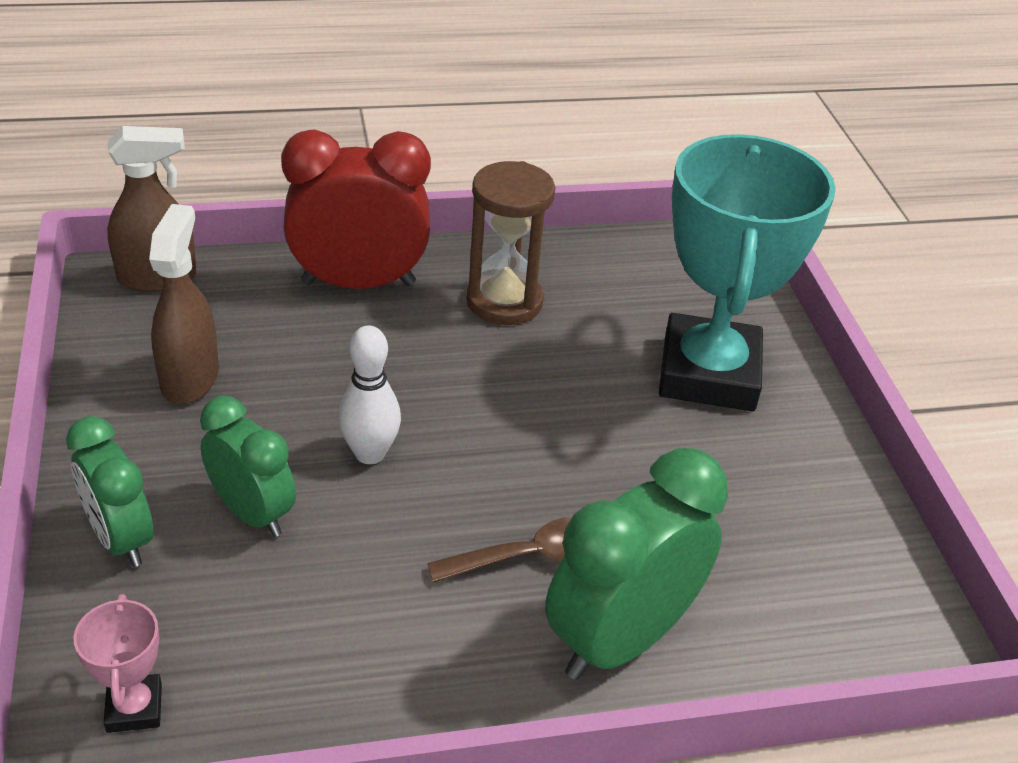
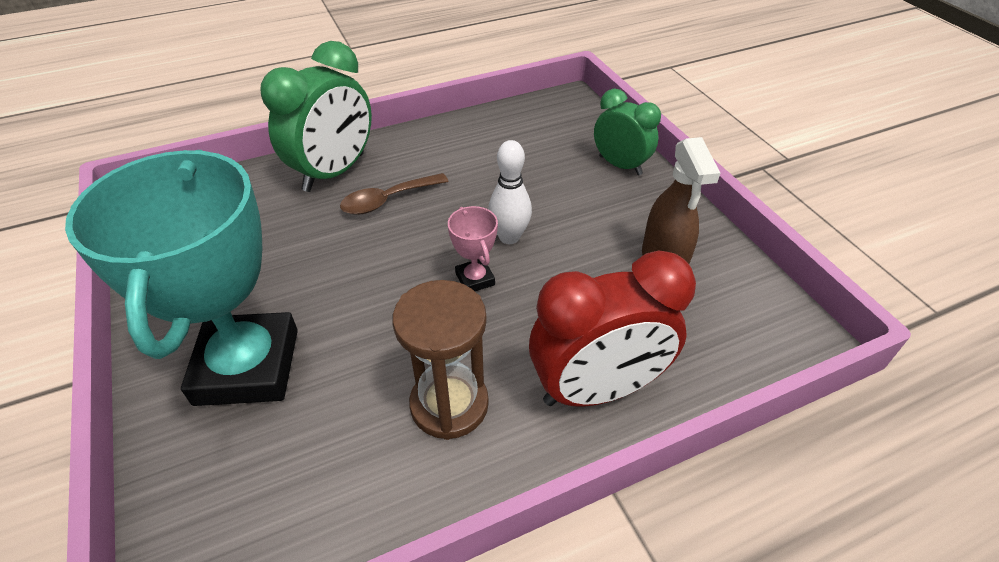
camera: 170 degrees right, 5 degrees up
(134, 708) = (558, 112): pink trophy -> pink trophy (475, 279)
(158, 278) = (770, 346): brown spray bottle -> none
(252, 513) = (560, 190): green clock -> none

